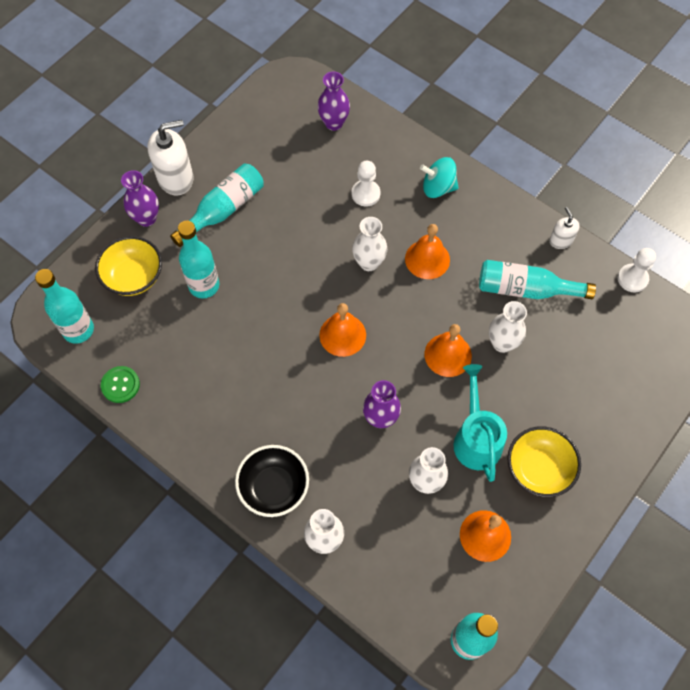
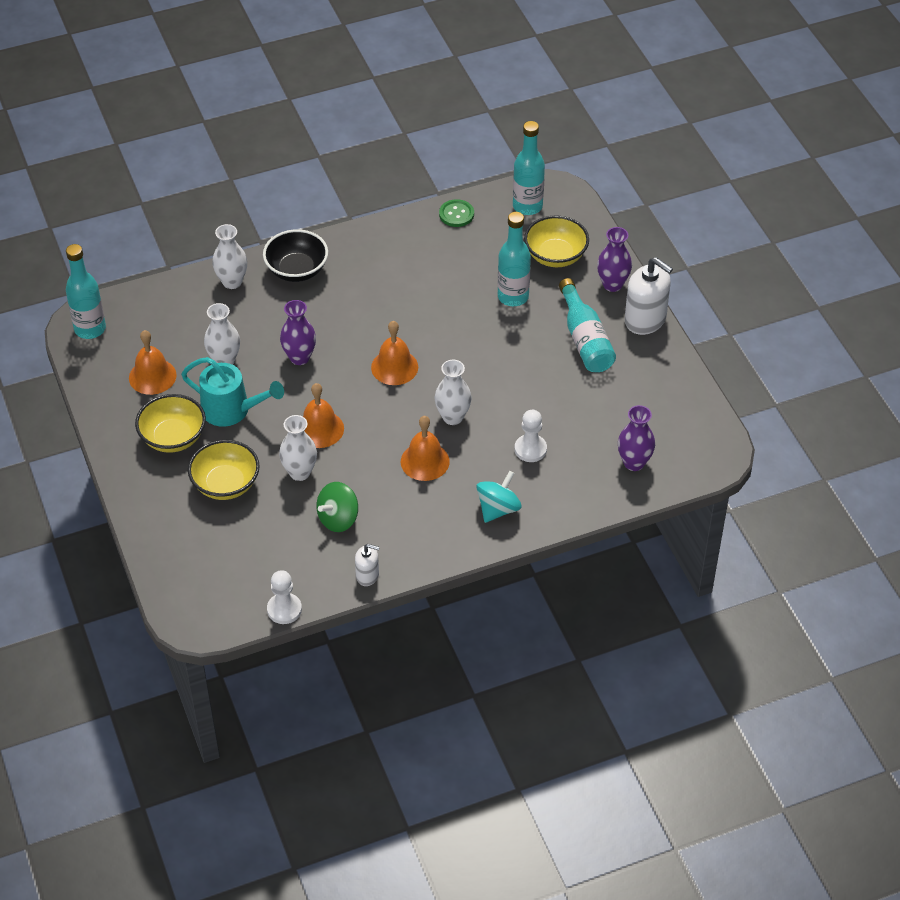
camera: 120 degrees right, 15 degrees down
(176, 178) = (645, 320): white soap dispenser -> white soap dispenser turned 60 degrees counterclockwise
(525, 289) = (338, 519): turquoise bottle -> green spinning top
(554, 393) = (225, 484): none -> yellow bowl

